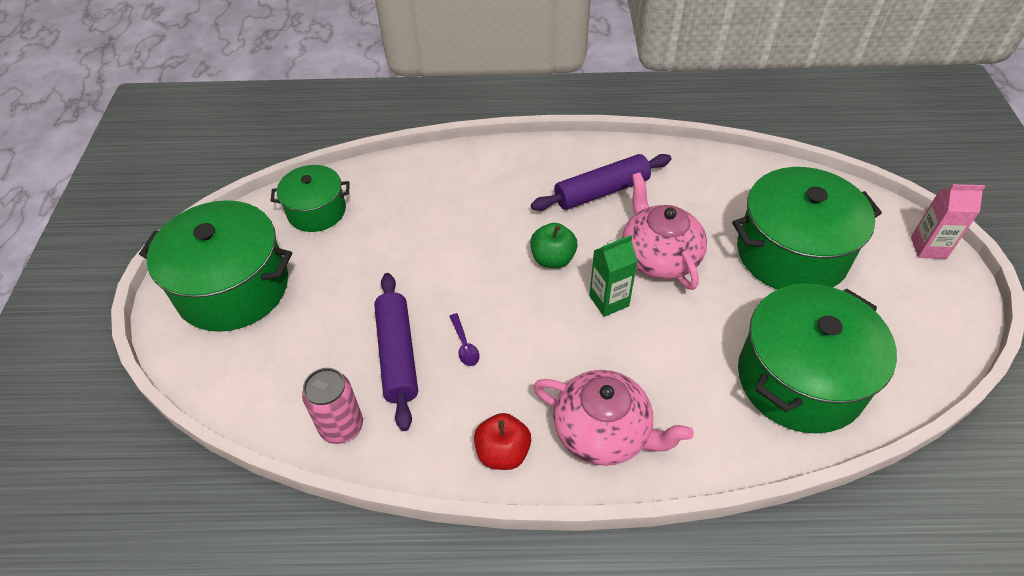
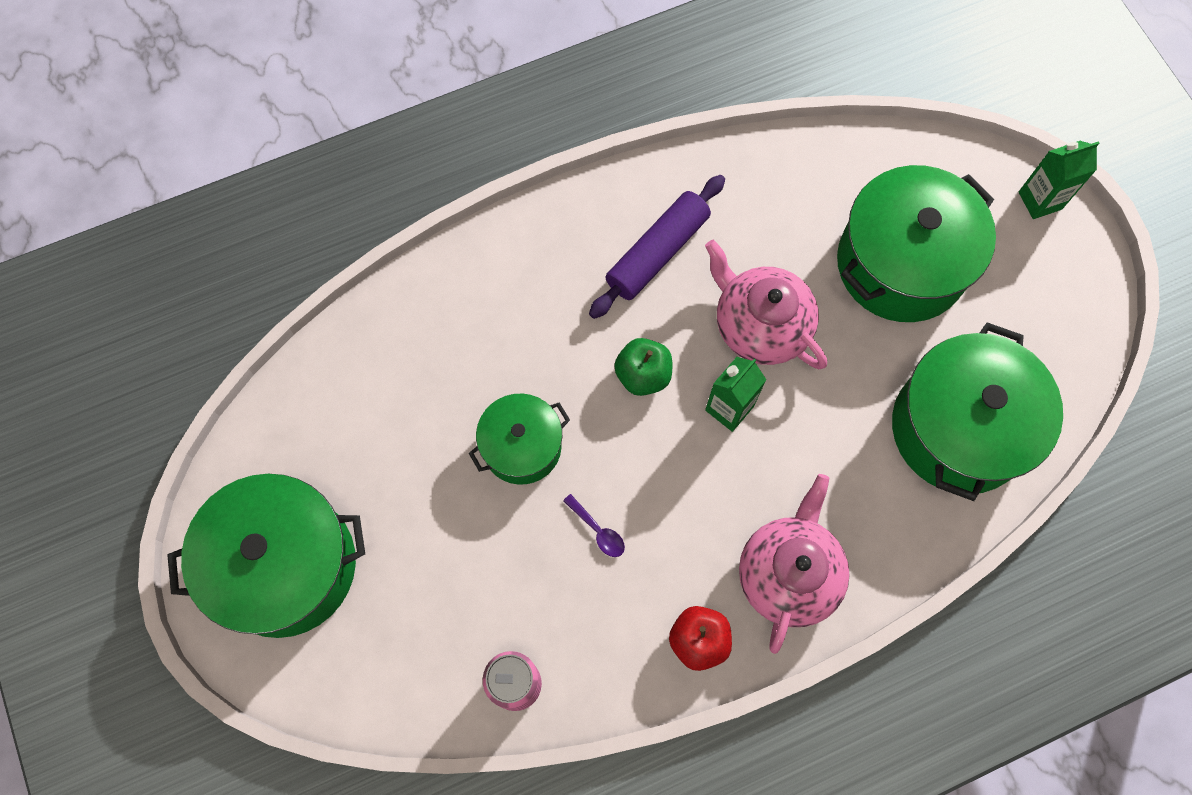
camera: 25 degrees left, 20 degrees up
(316, 211) = (323, 416): green pot -> green pot (522, 446)
(397, 355) = (530, 573): purple rolling pin -> none
(603, 432) = (788, 573): pink teapot -> pink teapot turned 75 degrees counterclockwise
(928, 248) = (1040, 200): pink carton -> green carton

